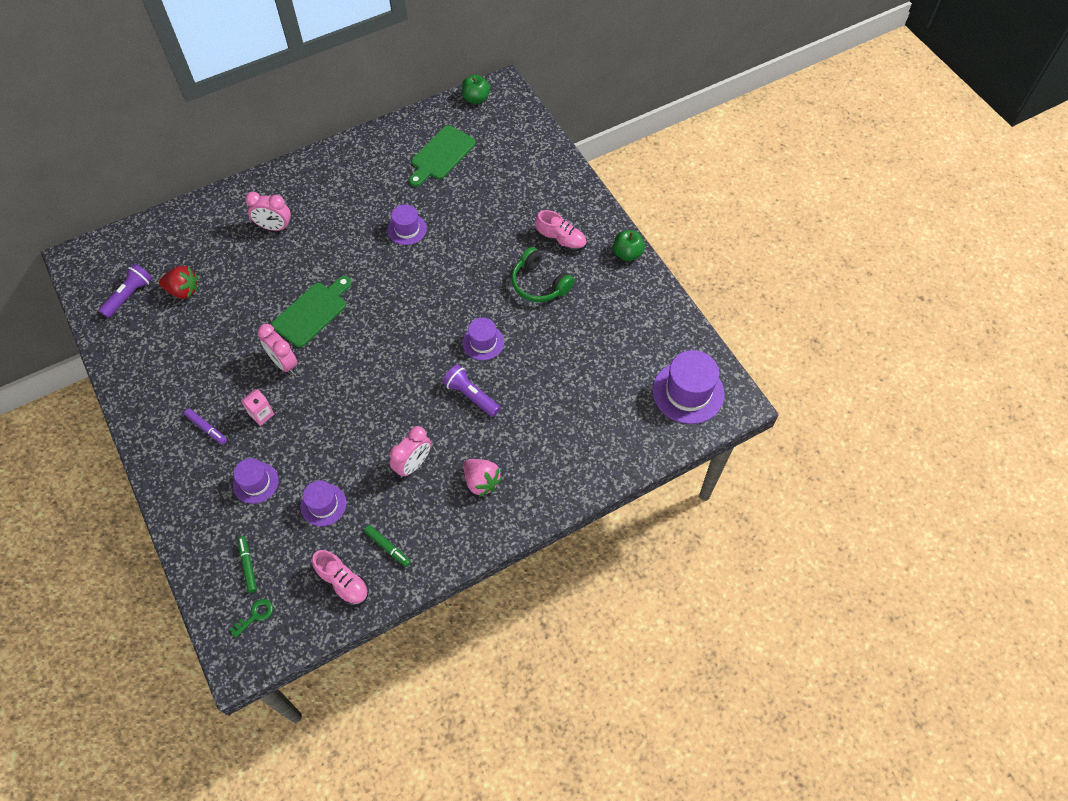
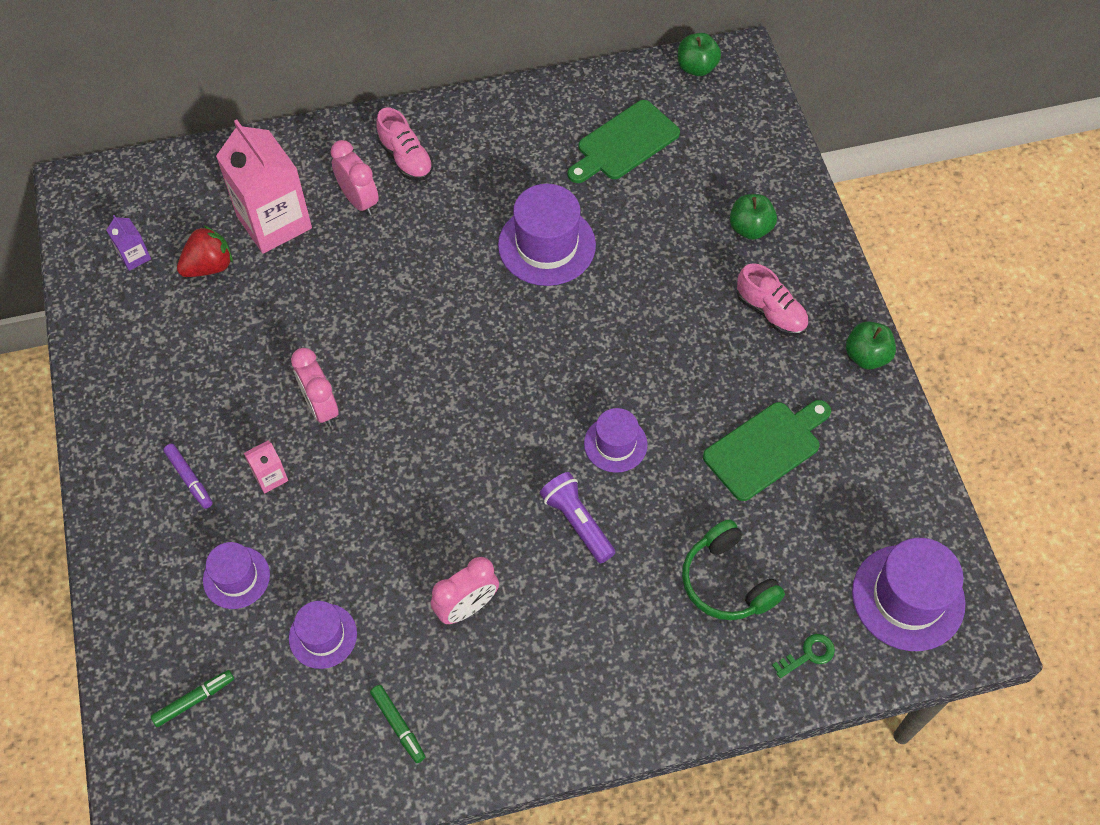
camera: 15 degrees right, 0 degrees up
(129, 295) = (134, 256): purple flashlight -> purple carton
(183, 291) = (209, 266): red strawberry -> red strawberry turned 60 degrees counterclockwise
(220, 253) = (274, 222): none -> pink carton
(248, 565) = (194, 700): green marker -> green marker turned 60 degrees clockwise
(255, 615) = (185, 779): green key -> green key (808, 655)
(274, 227) = (359, 200): pink clock -> pink clock turned 150 degrees counterclockwise
(312, 312) = (380, 340): green cutting board -> green cutting board (766, 448)
(343, 583) = (321, 762): pink shoe -> pink shoe (406, 158)
(407, 229) = (547, 245): purple hat -> purple hat, size x1.67
(481, 482) = (560, 660): pink strawberry -> none
(535, 191) = (750, 228): none -> green apple
(539, 283) = (721, 372): green headphones -> green headphones (727, 581)

